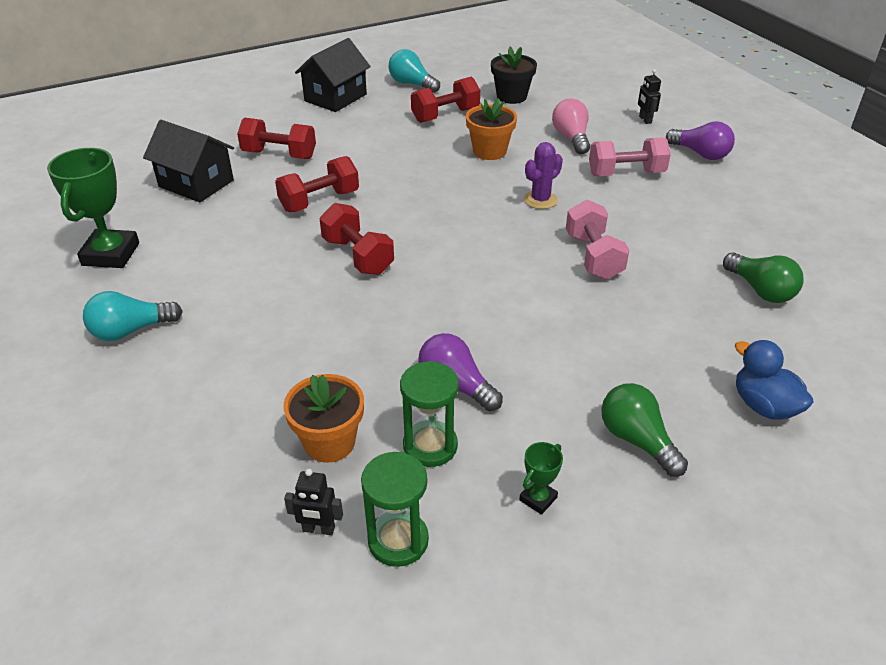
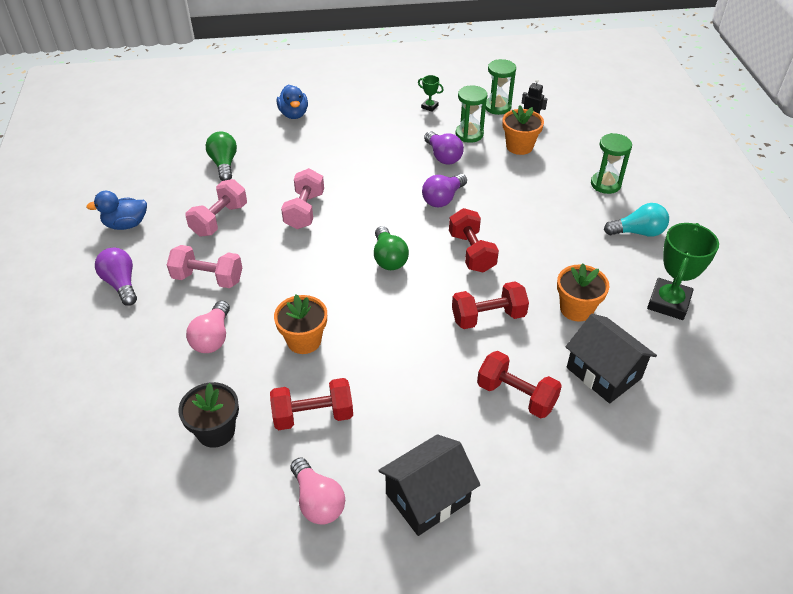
camera: 160 degrees left, 5 degrees up
(170, 400) = (605, 184): none -> green hourglass
(223, 227) = (576, 309): none -> orange flower pot
(412, 84) = (318, 501): turquoise light bulb -> pink light bulb
(423, 314) = (443, 199): none -> purple light bulb
(538, 499) = (429, 106): green trophy -> green trophy turned 60 degrees clockwise
(540, 200) = (302, 269): purple cactus -> none
(636, 440) = (368, 115): green light bulb -> green light bulb (389, 258)
(645, 120) = (116, 345): black robot -> none
(680, 224) = (219, 220): none -> pink dumbbell
(772, 198) = (126, 224): none -> blue duck

